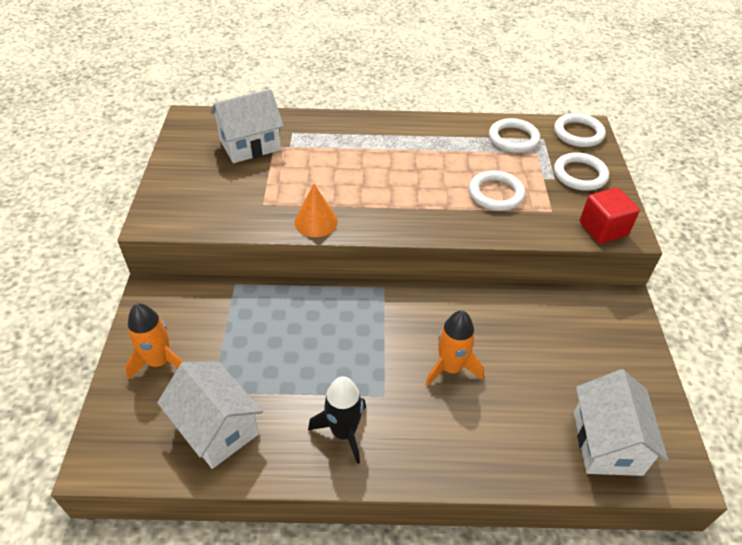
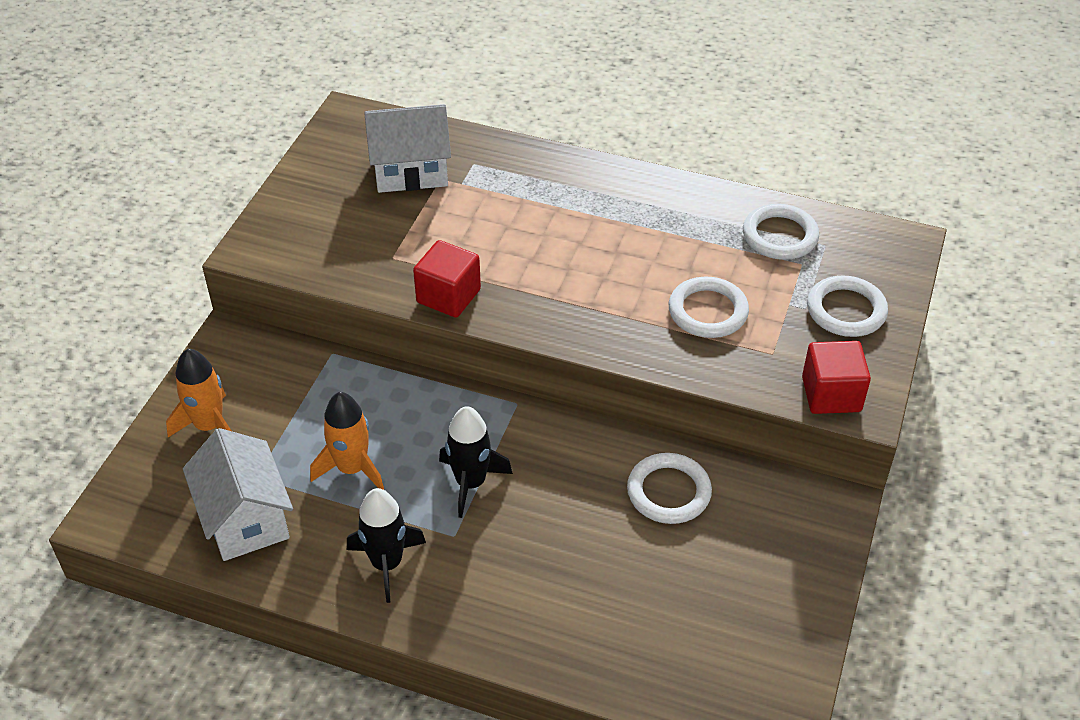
camera: 20 degrees right, 0 degrees up
(316, 222) = (448, 296): orange cone -> red cube
(378, 352) = (471, 483): none -> black rocket
(450, 368) = (552, 525): orange rocket -> orange rocket (352, 468)
(578, 133) = (883, 248): white ring -> white ring (668, 492)
(607, 442) = (704, 667): white house -> none

